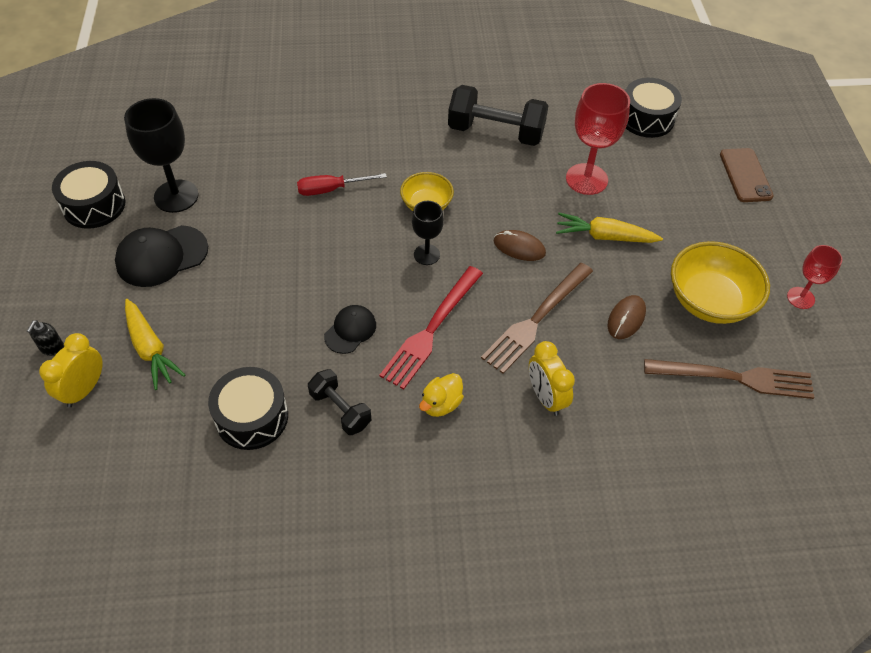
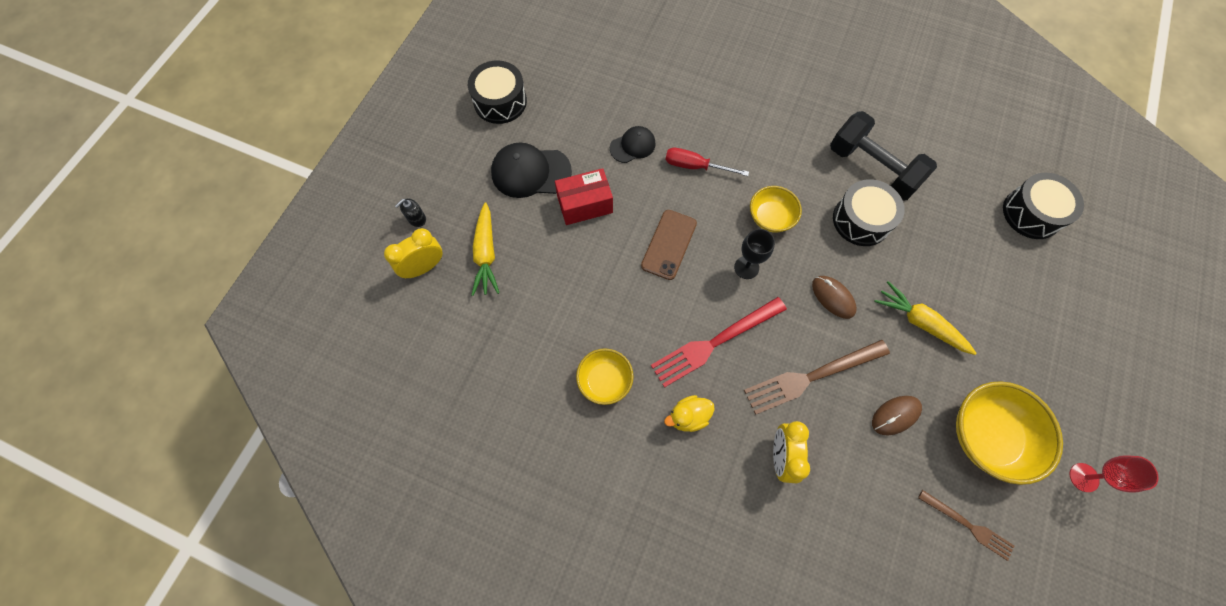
camera: 30 degrees right, 15 degrees up
(176, 196) = (566, 119): black goblet -> none
(236, 263) = (585, 204): none -> red box
(252, 417) = (534, 352): black drum -> black drum (861, 220)
(340, 410) = (605, 380): black dumbbell -> yellow bowl
(350, 330) = (647, 311): black cap -> black cap (633, 146)
(586, 179) = (934, 254): red goblet -> none
(735, 378) = (968, 526): brown fork -> brown fork, size x0.59
(745, 175) = (1102, 320): brown phone -> brown phone (669, 244)

